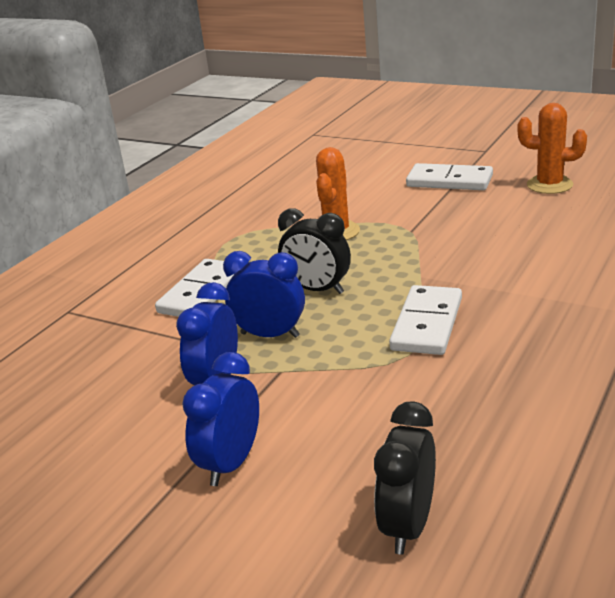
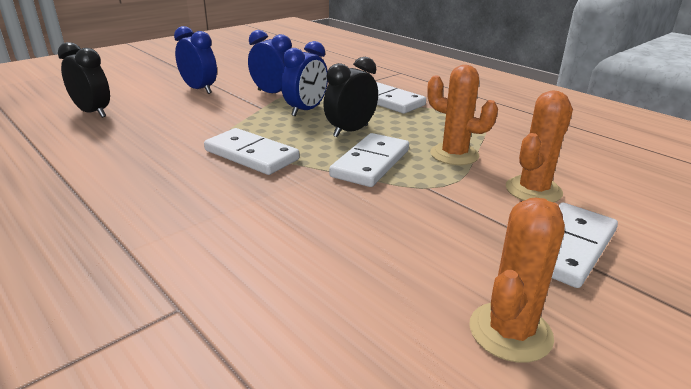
camera: 105 degrees right, 0 degrees up
(378, 197) = (533, 190): none -> orange cactus
(388, 261) = (371, 163): none -> white domino

